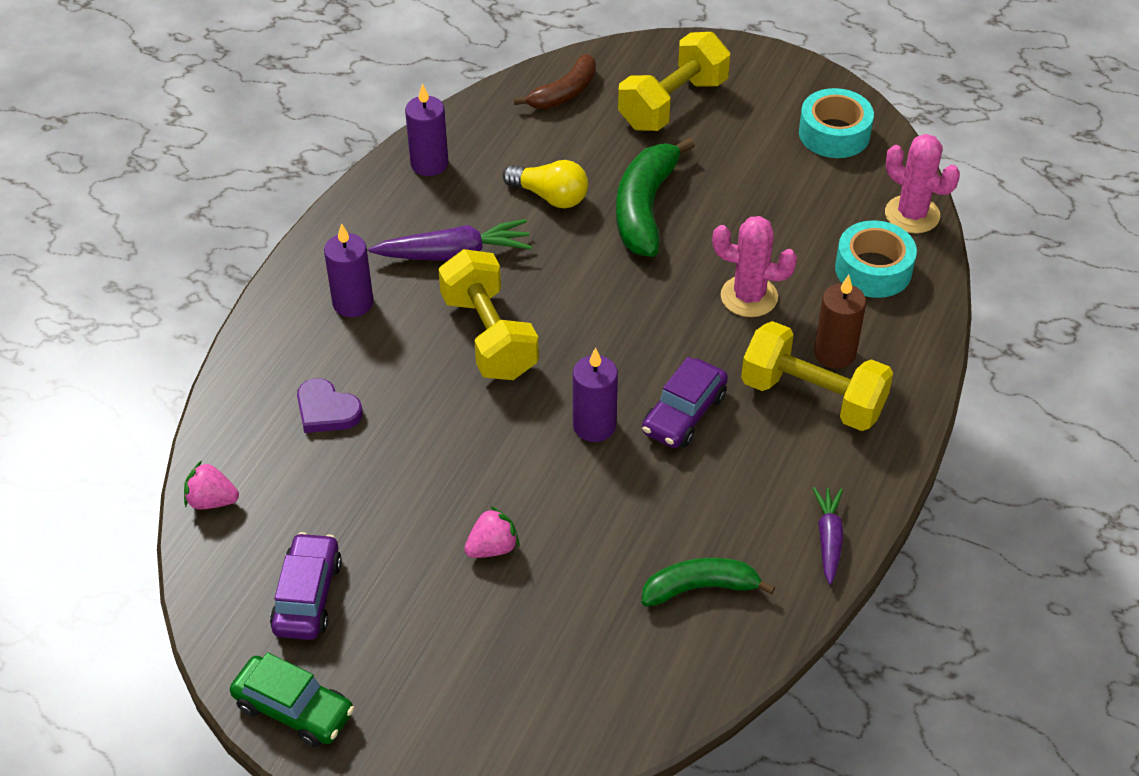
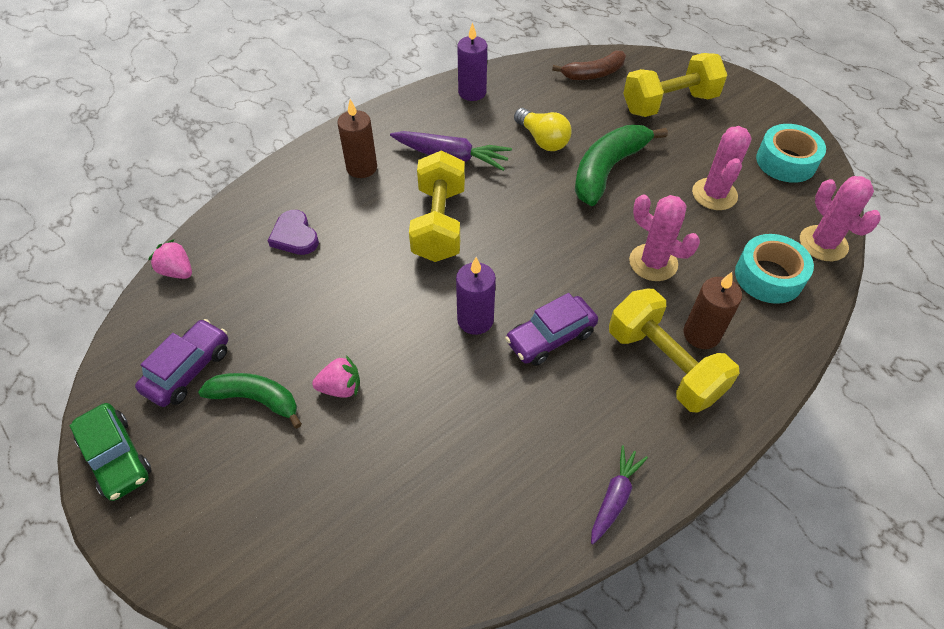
camera: 25 degrees right, 5 degrees up
(353, 303) = (361, 168): purple candle -> brown candle
(700, 588) = (481, 494): green banana -> green banana (256, 399)
(776, 198) = (714, 194): none -> pink cactus

